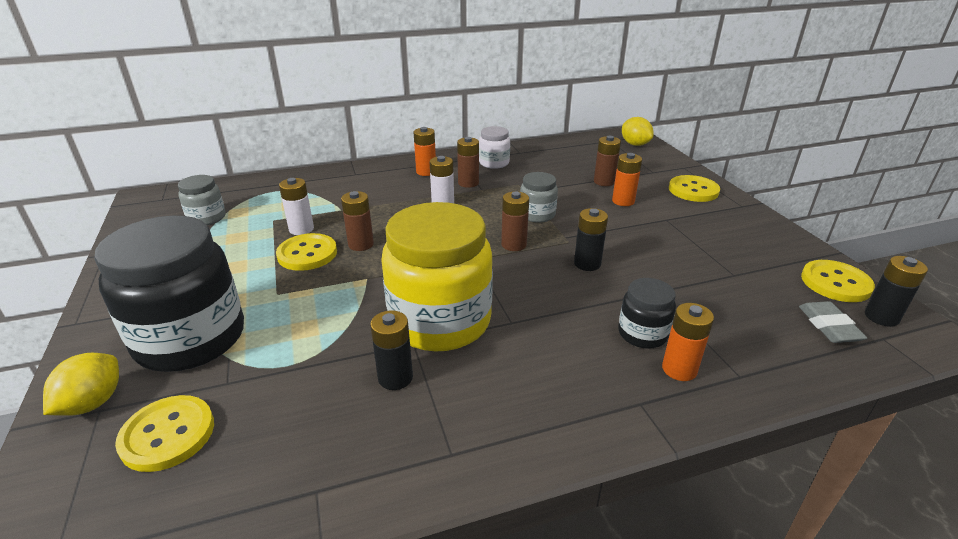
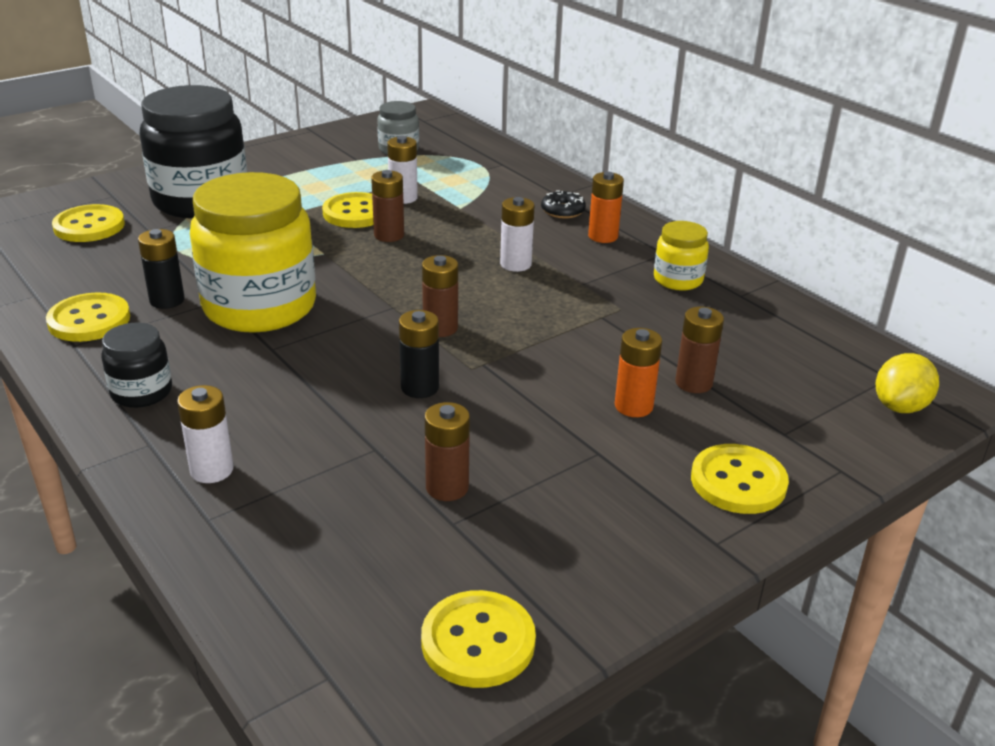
camera: 70 degrees right, 0 degrees up
(93, 403) = (119, 191): yellow lemon -> none
(380, 177) = (563, 211): none -> black donut
(405, 439) = (89, 320): none -> yellow button
(468, 183) = (593, 271): brown battery -> brown battery (447, 487)
(494, 163) = (678, 280): white jar -> yellow jar
(537, 215) = (534, 335): grey jar -> none
(642, 334) = (274, 440): black jar -> black jar (141, 392)
(679, 369) = (212, 470): orange battery -> white battery
(829, 326) = (342, 616): grey eraser -> none
(881, 317) = (389, 685): black battery -> none

